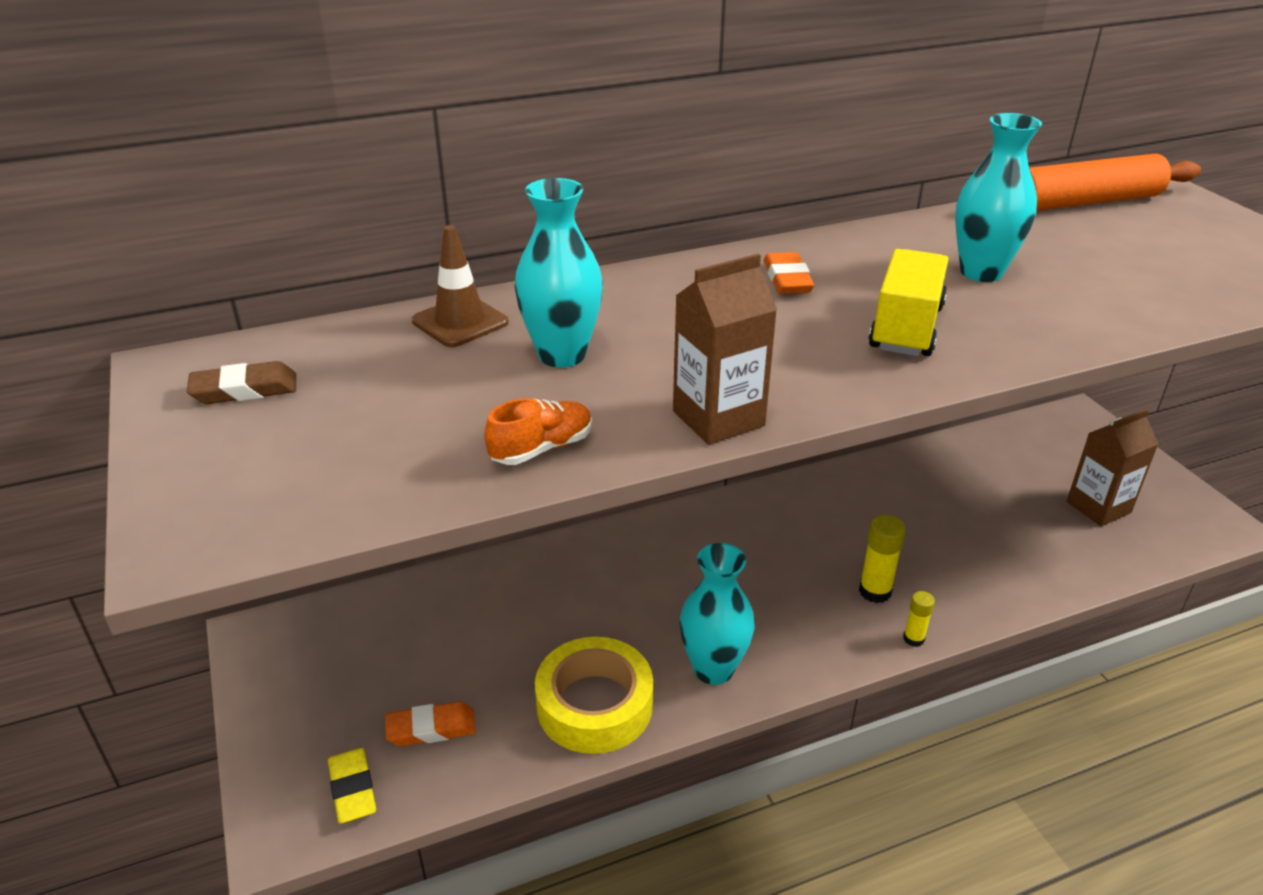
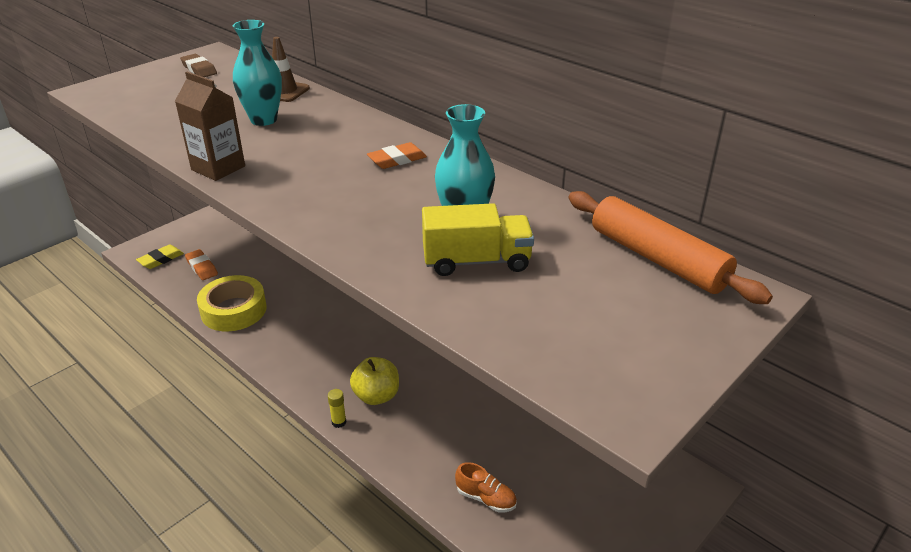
camera: 65 degrees right, 0 degrees up
(542, 448) = (174, 134): orange shoe -> orange shoe (486, 498)
(713, 669) = (276, 344): turquoise vase -> none
(875, 591) = (376, 396): yellow glue stick -> yellow apple
(906, 328) = (355, 206): yellow truck -> yellow truck (476, 261)
(1098, 507) = (557, 511): brown carton -> none

